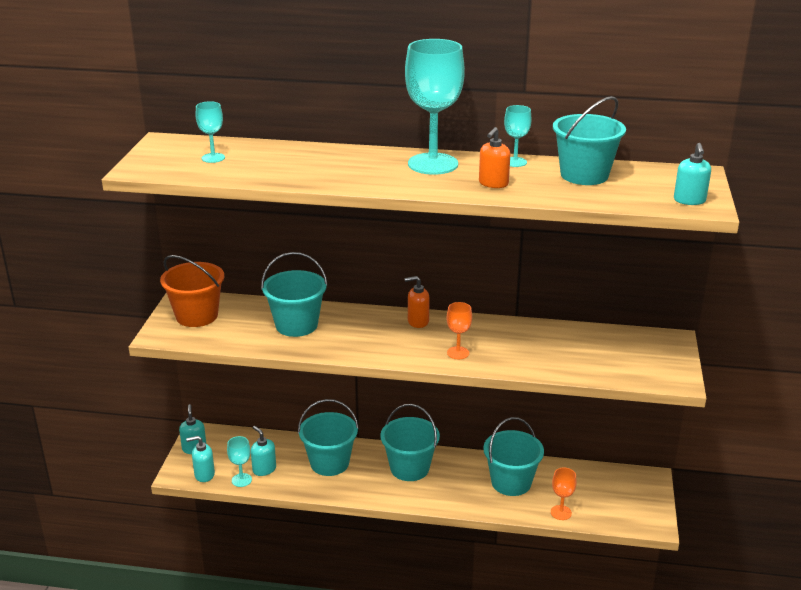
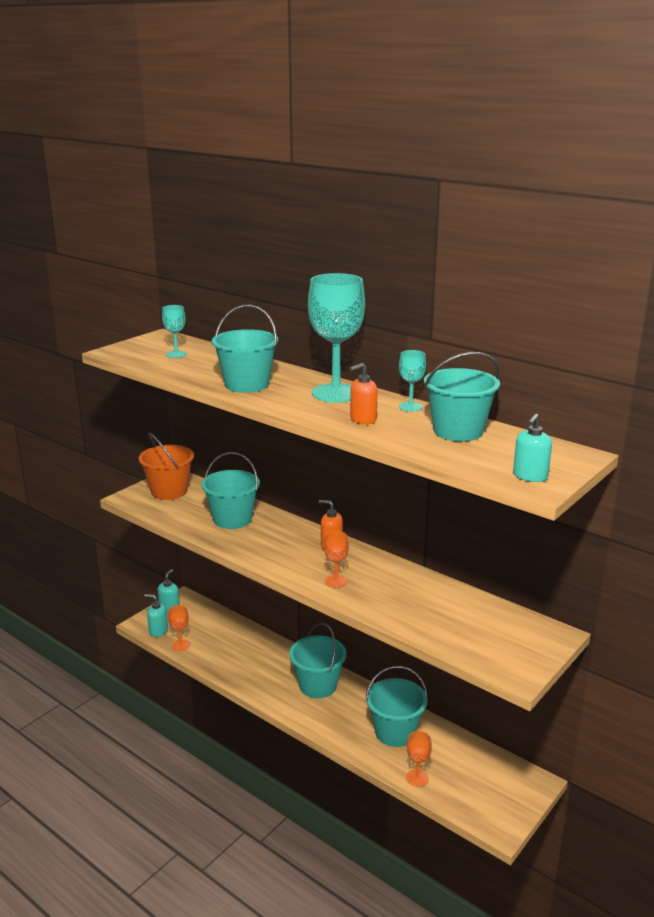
camera: 30 degrees right, 5 degrees down
(241, 480) = (180, 645): turquoise goblet -> orange goblet
(264, 469) = (204, 643): turquoise soap dispenser -> none
(329, 463) = (257, 657): turquoise bucket -> turquoise bucket (246, 384)

